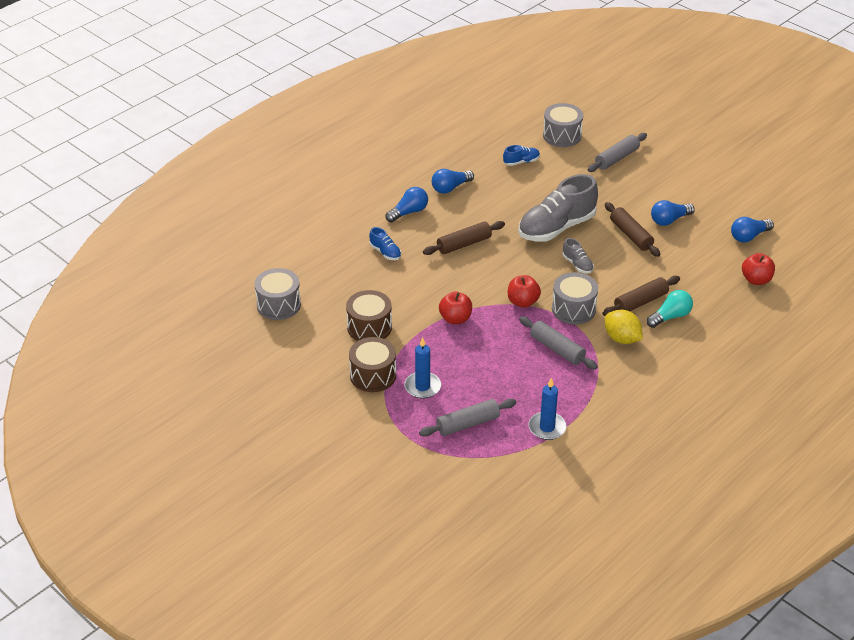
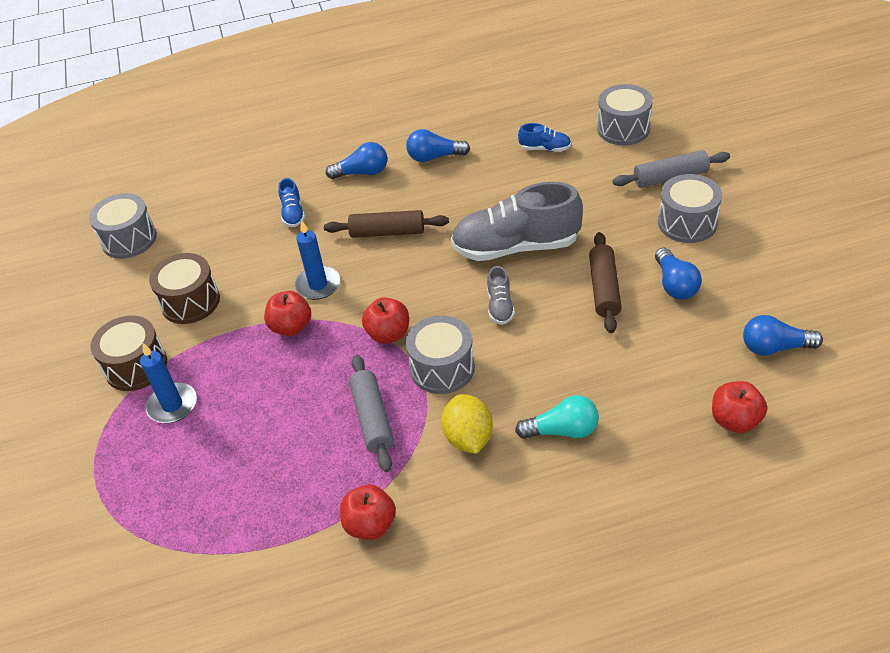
camera: 35 degrees right, 5 degrees up
(467, 424) = (173, 482): grey rolling pin -> none
(547, 427) = (259, 533): blue candle -> blue candle (318, 285)
(606, 399) = (370, 525): none -> red apple
(640, 302) = (539, 392): brown rolling pin -> none
(648, 183) = (687, 223): none -> grey drum
(669, 220) = (675, 284): blue light bulb -> blue light bulb turned 105 degrees counterclockwise

